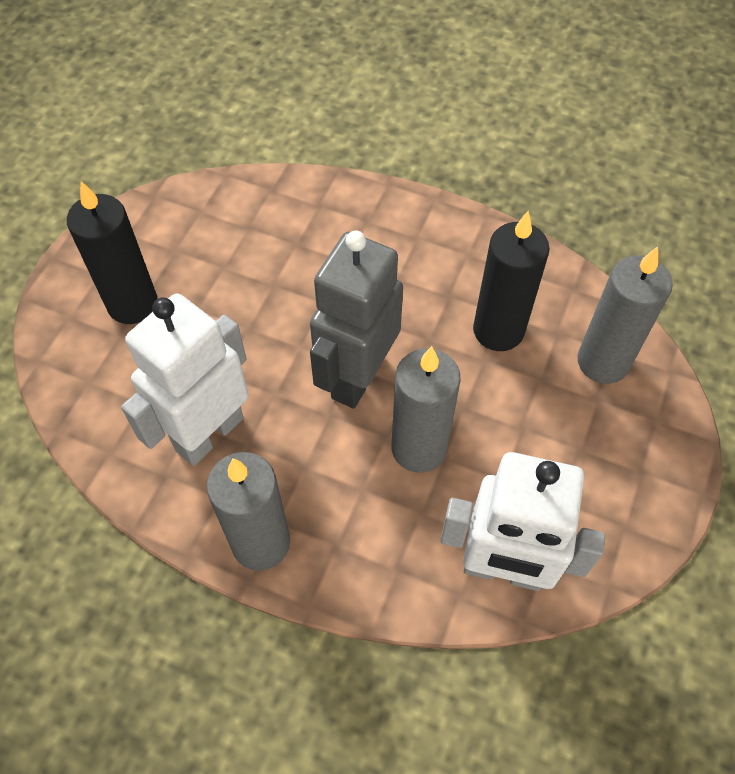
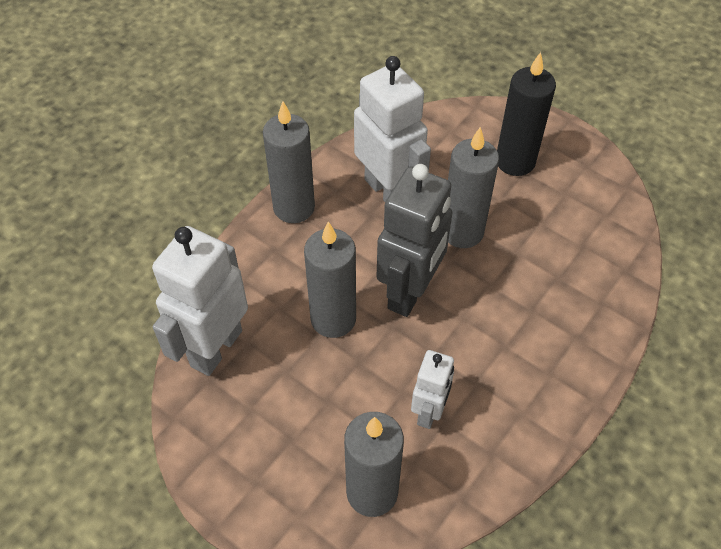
camera: 105 degrees right, 5 degrees down
(256, 340) = (462, 232): none -> grey candle
(357, 377) = (410, 292): grey robot -> grey robot turned 75 degrees clockwise
(498, 330) = (429, 412): black candle -> white robot

